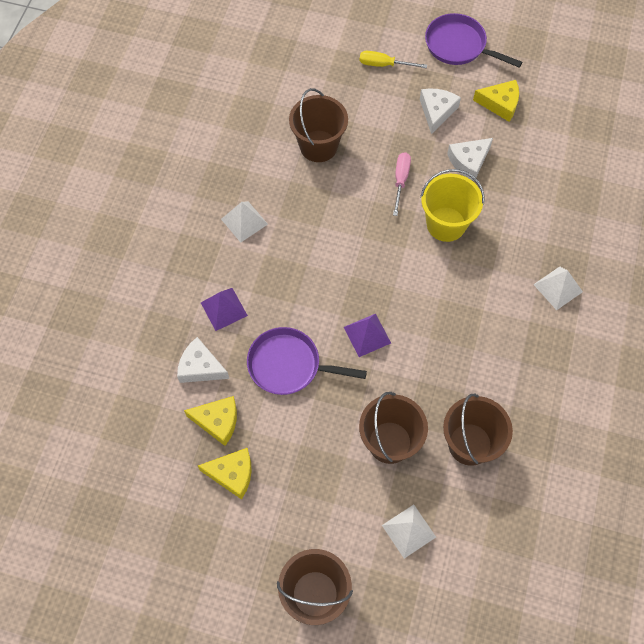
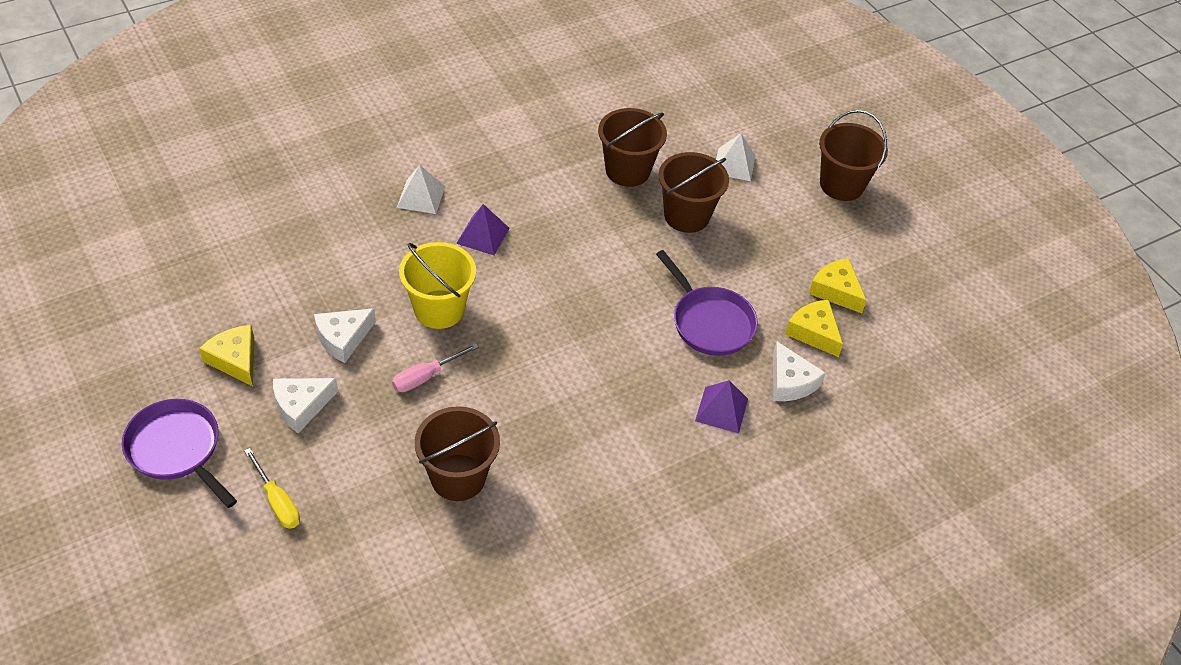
camera: 140 degrees left, 15 degrees down
(244, 221) = (618, 469): white pyramid -> none
(367, 335) = (617, 290): purple pyramid -> purple pyramid (483, 235)
(459, 46) = (177, 450): purple pan -> purple pan turned 150 degrees clockwise
(469, 161) = (343, 338): white cheese -> white cheese turned 135 degrees clockwise

